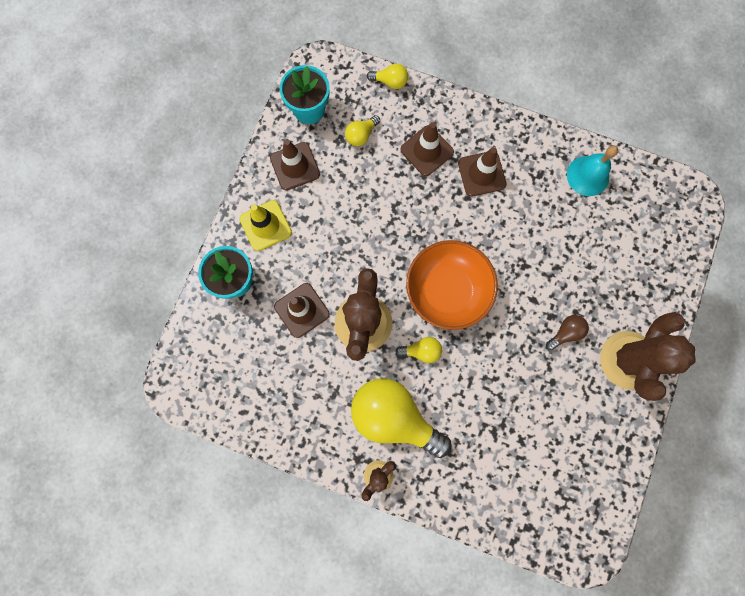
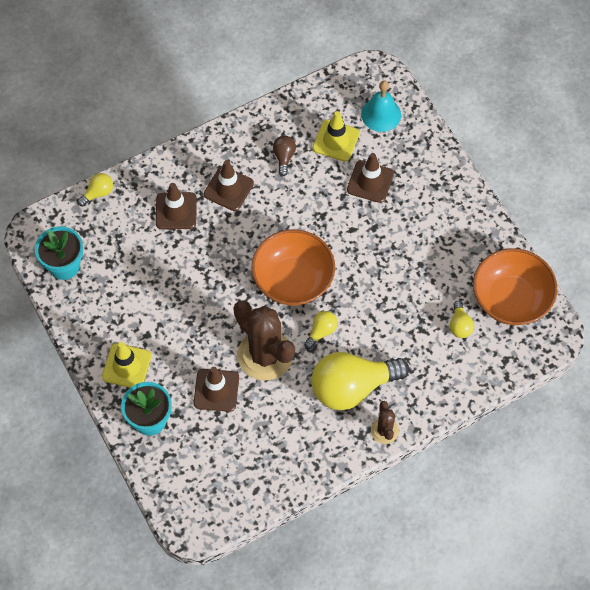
camera: 50 degrees left, 15 degrees down
(295, 166) = (99, 310): brown traffic cone -> brown traffic cone (370, 182)
(361, 135) = (120, 245): yellow light bulb -> yellow light bulb (460, 325)
(565, 333) = (393, 228): brown light bulb -> brown light bulb (284, 157)
(588, 175) = (296, 123): turquoise bell -> turquoise bell (381, 114)
(588, 487) = (511, 299): none -> orange bowl
(601, 220) = (336, 140): none -> yellow traffic cone
(628, 360) = (447, 204): brown cactus -> none

